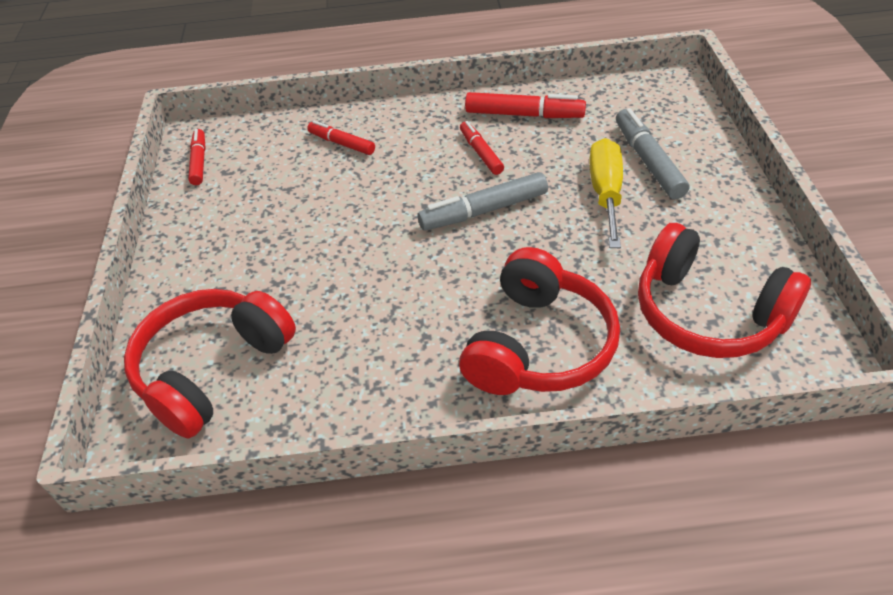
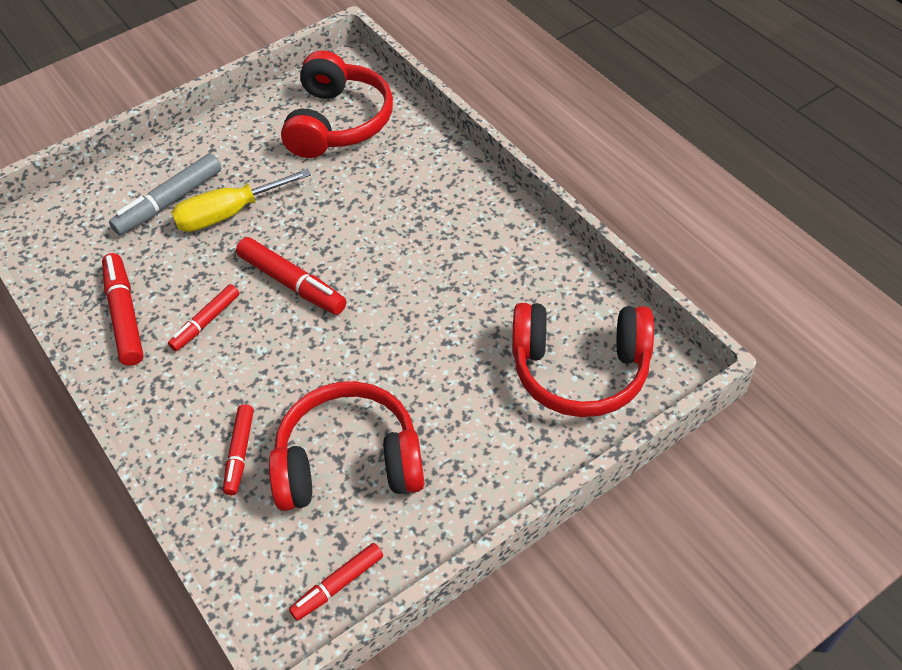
camera: 120 degrees left, 5 degrees up
(484, 211) = (292, 283): grey marker -> red marker
(538, 345) = (422, 192): red headphones -> red headphones (349, 462)

